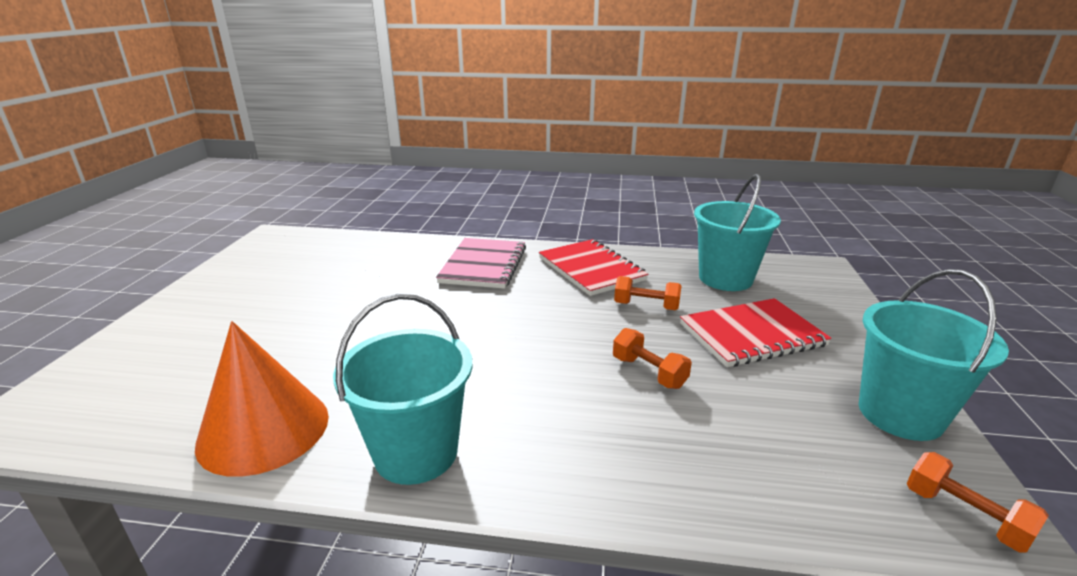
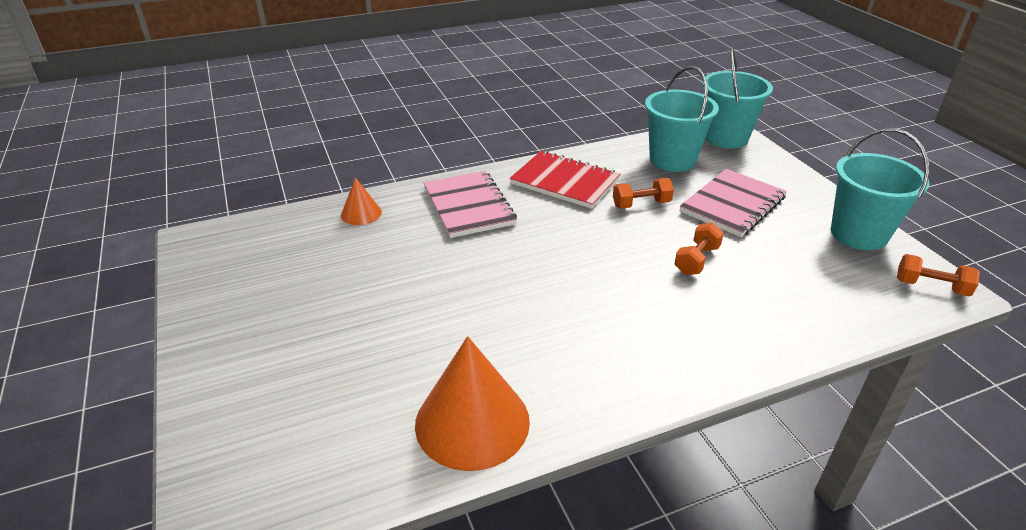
camera: 30 degrees left, 10 degrees up
(396, 248) = (361, 213): none -> orange cone
(416, 452) = (609, 385): turquoise bucket -> turquoise bucket (725, 138)
(649, 372) = (696, 260): orange dumbbell -> orange dumbbell turned 75 degrees counterclockwise
(751, 335) = (732, 205): red notebook -> pink notebook

